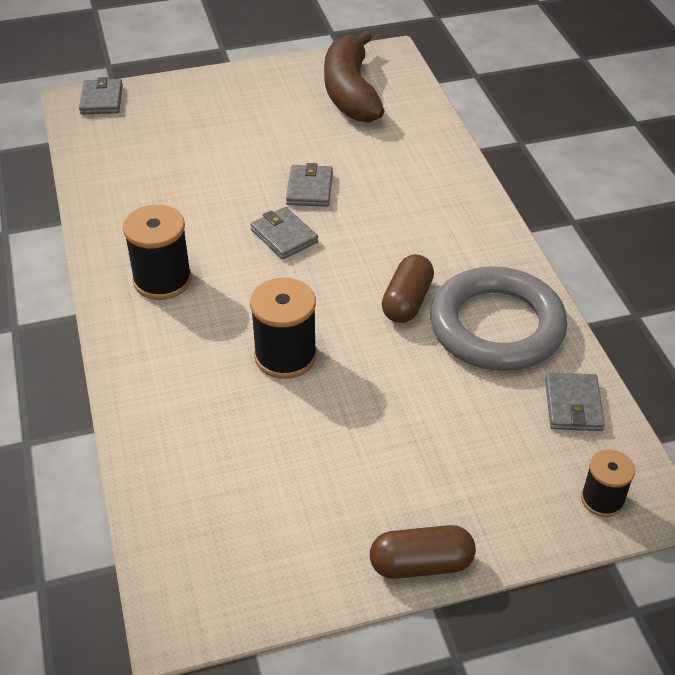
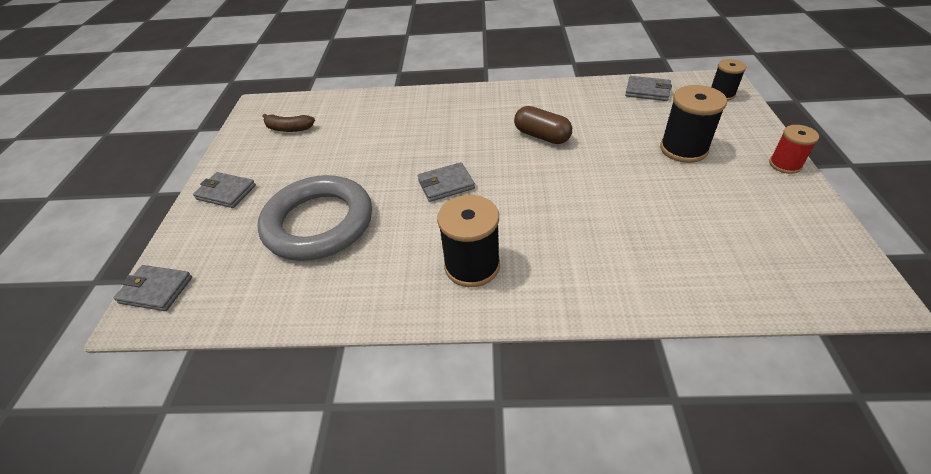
camera: 70 degrees left, 0 degrees up
(285, 356) = (586, 200): black spool -> black spool (683, 149)
(309, 189) = (395, 164): grey wallet -> grey wallet (226, 192)
(350, 92) = (289, 129): brown banana -> brown banana, size x0.48
(421, 564) = (785, 164): brown capsule -> red spool
(496, 326) = (575, 105): grey ring -> grey ring (319, 223)

